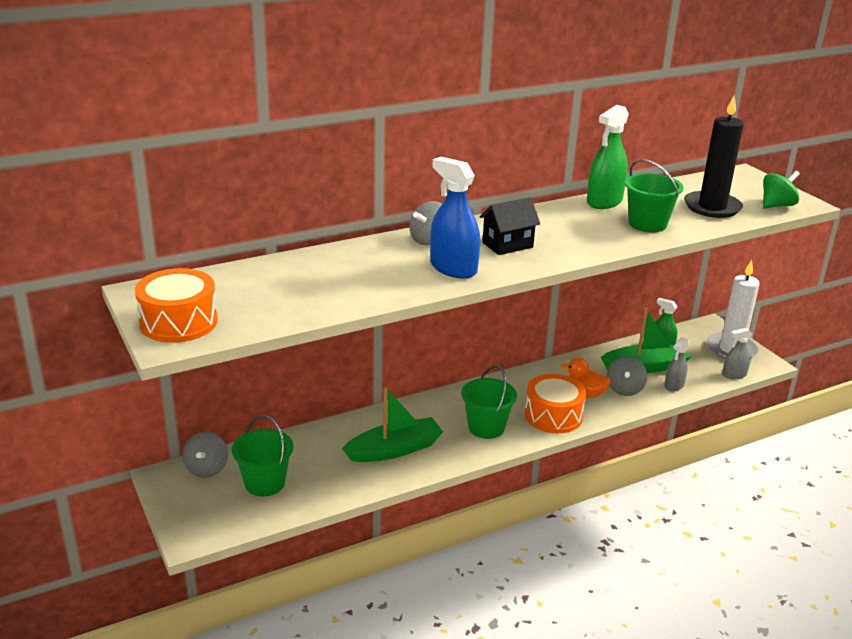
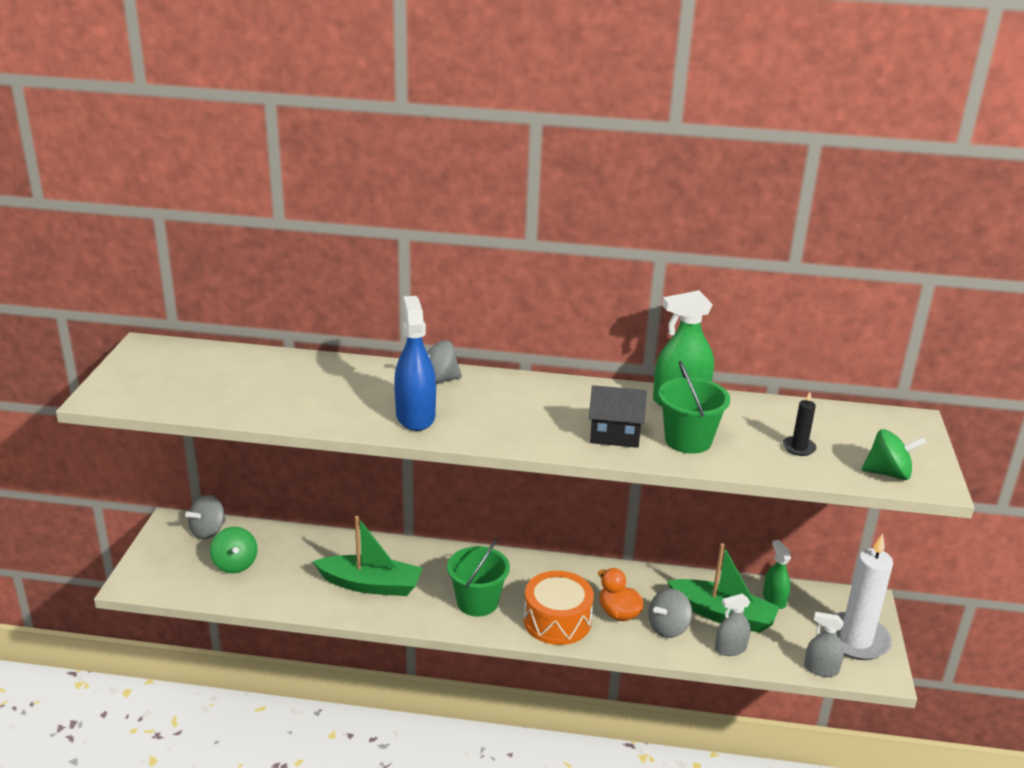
camera: 35 degrees right, 0 degrees up
(179, 322) = (133, 383): orange drum -> none
(265, 483) = (235, 564): green bucket -> green spinning top
(507, 245) = (503, 411): black house -> black house (614, 435)
(712, 207) = (799, 448): black candle -> black candle, size x0.45

